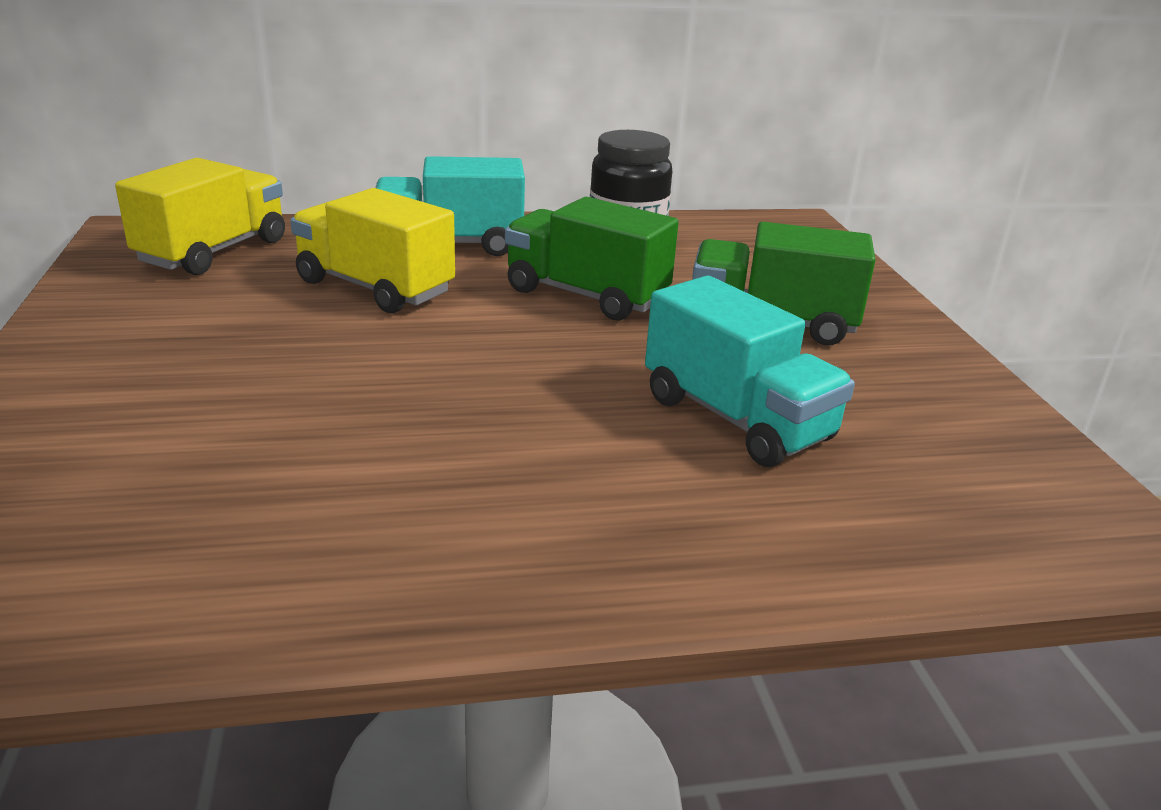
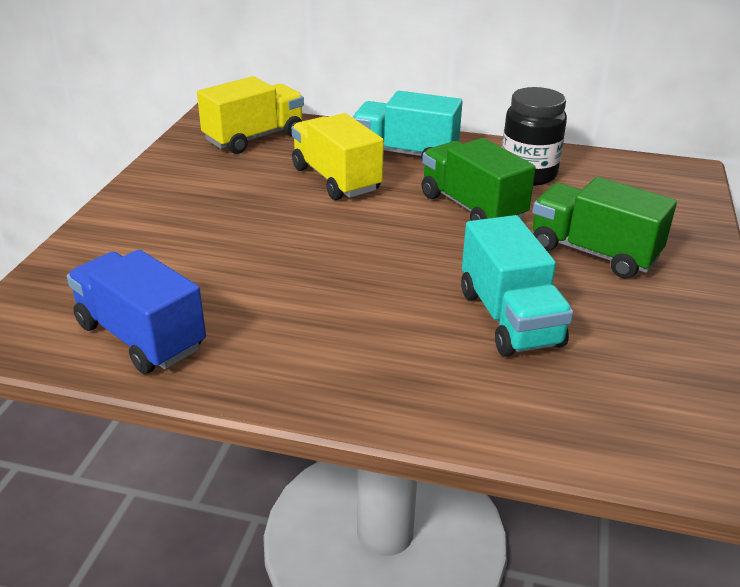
camera: 25 degrees right, 5 degrees up
(191, 569) = (140, 337): none -> blue truck

